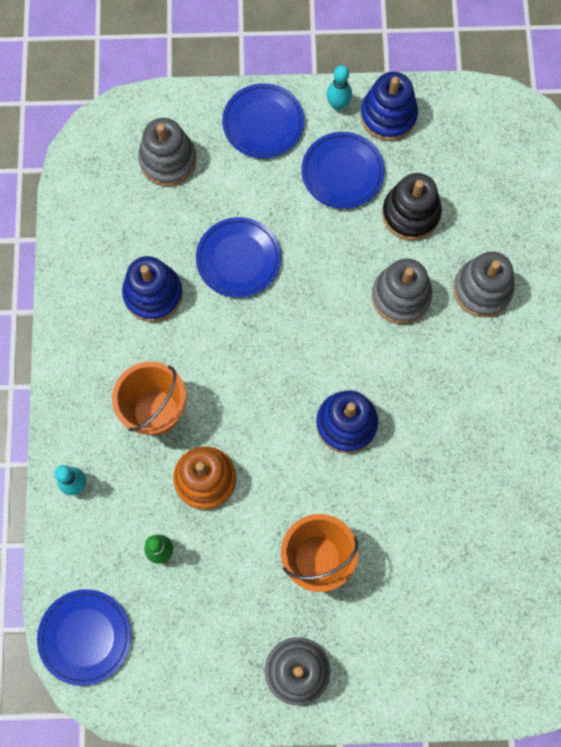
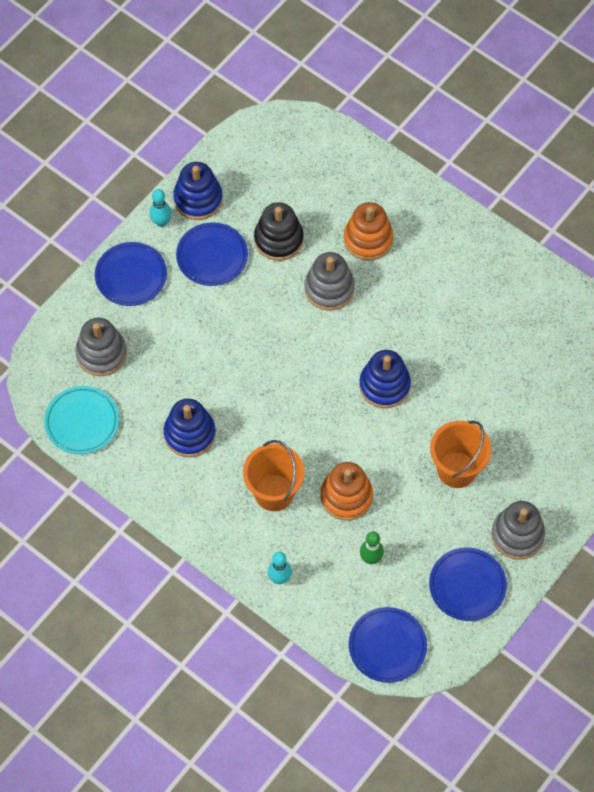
camera: 50 degrees left, 10 degrees down
(89, 197) = (82, 422): none -> turquoise plate
(238, 259) = (214, 364): blue plate -> blue plate (467, 586)
(482, 289) = (368, 239): grey stacking toy -> orange stacking toy

